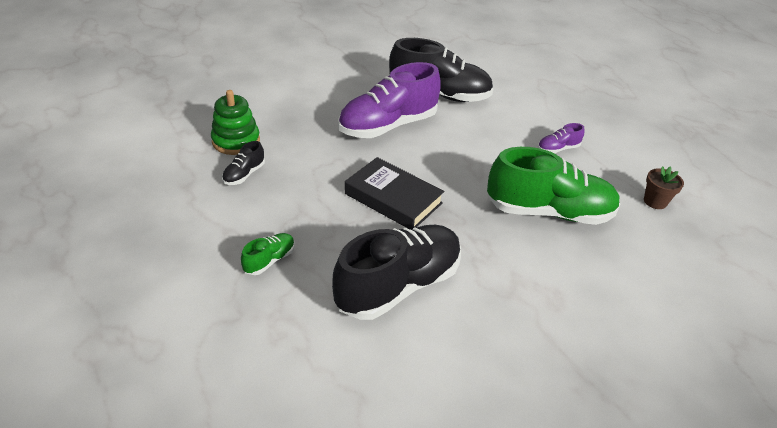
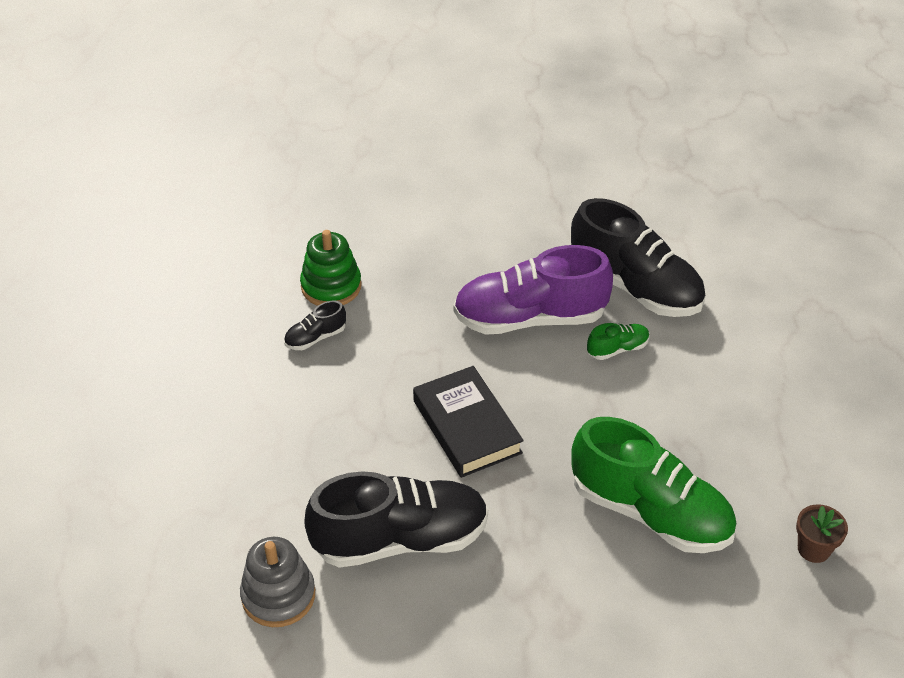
camera: 30 degrees right, 5 degrees up
(269, 260) = (283, 458): green shoe -> green shoe (617, 349)
(330, 363) = (278, 595): none -> grey stacking toy
(558, 149) = (740, 425): purple shoe -> none

